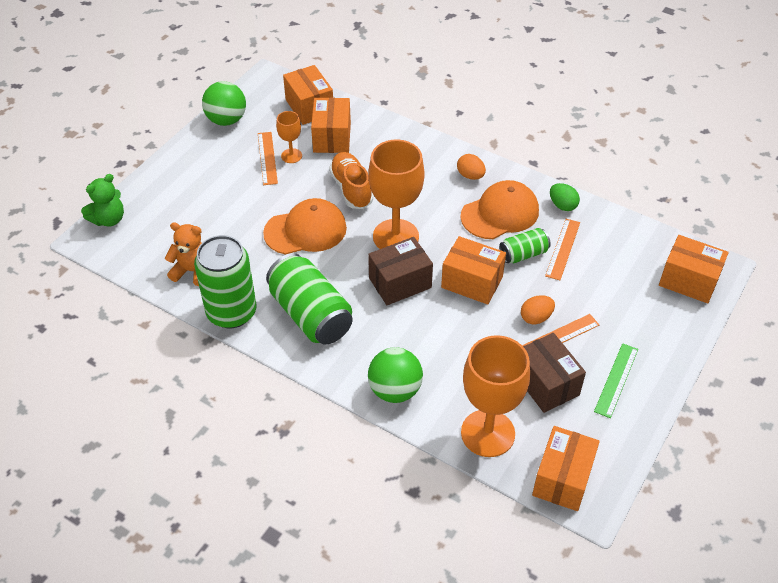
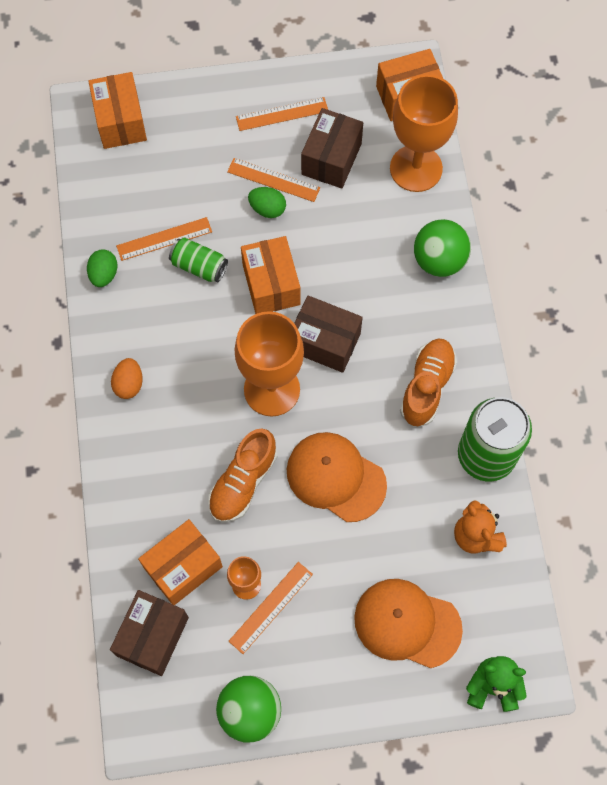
camera: 130 degrees left, 20 degrees up
(309, 107) = (152, 636): orange box -> brown box
(310, 314) = (427, 387): green can -> orange shoe
(500, 213) = (161, 321): orange cap -> orange cap (407, 623)
(536, 318) = (267, 209): orange egg -> green egg
(616, 380) = (282, 114): green ruler -> orange ruler

